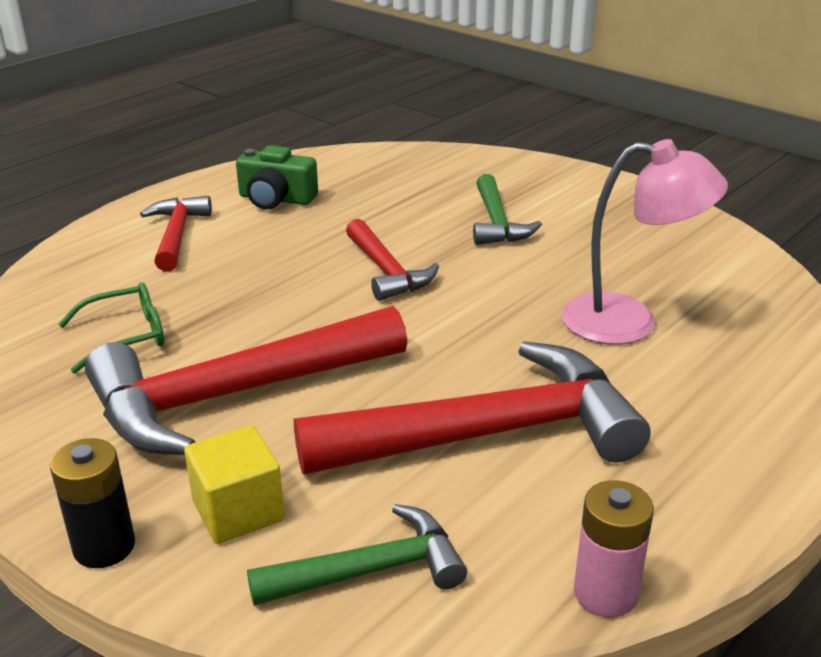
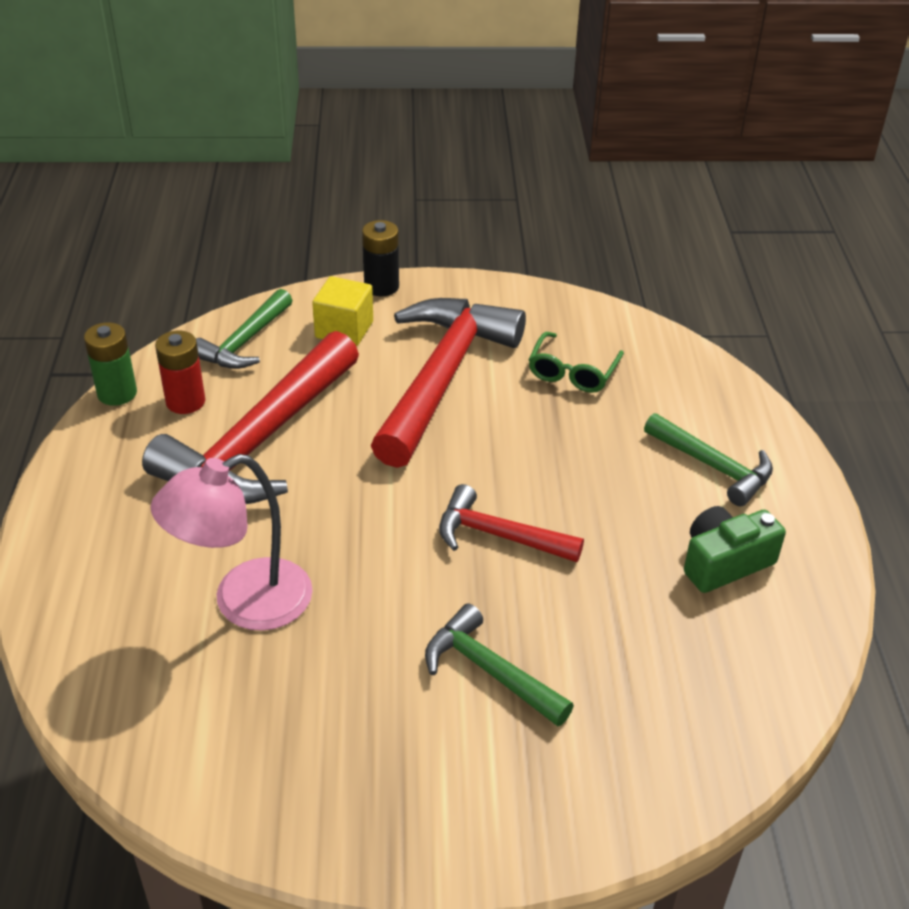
camera: 135 degrees right, 10 degrees up
(177, 235) = (713, 466): red hammer -> green hammer
(526, 527) = (185, 401): none -> red battery
(605, 593) = (117, 393): pink battery -> green battery

